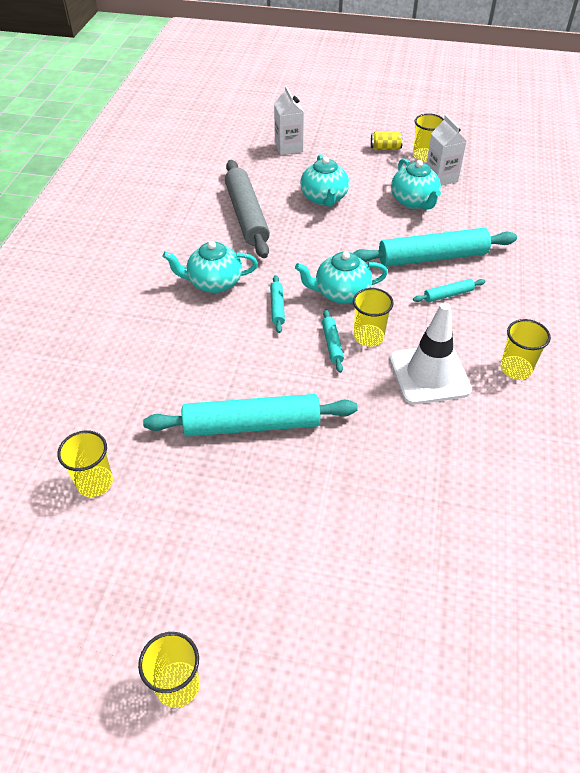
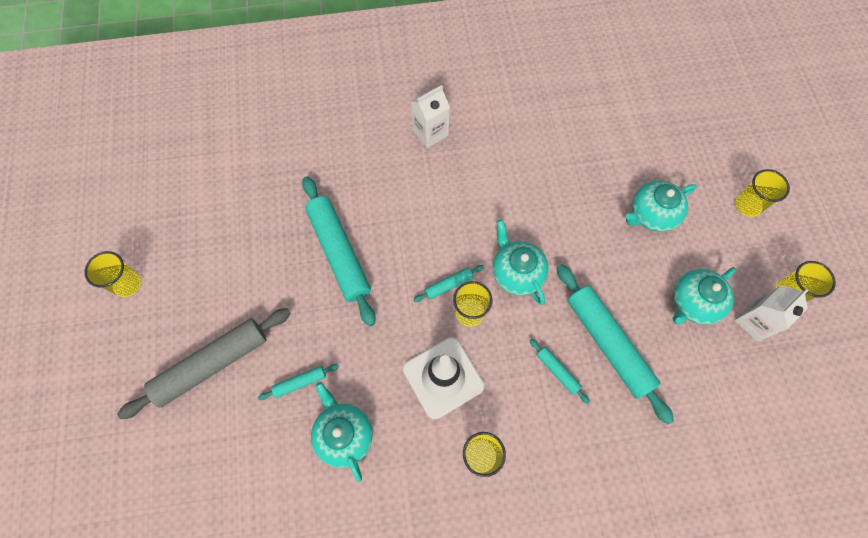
camera: 70 degrees right, 20 degrees up
(95, 482) = (256, 172): yellow cup -> yellow cup (748, 205)
(214, 282) = (484, 165): turquoise teapot -> turquoise teapot (344, 434)
(247, 215) = (588, 156): grey rolling pin -> grey rolling pin (212, 364)
(277, 307) = (475, 226): turquoise rolling pin -> turquoise rolling pin (300, 382)
(289, 147) = (721, 153): white carton -> white carton (430, 132)
(385, 148) = (777, 248): yellow can -> none

